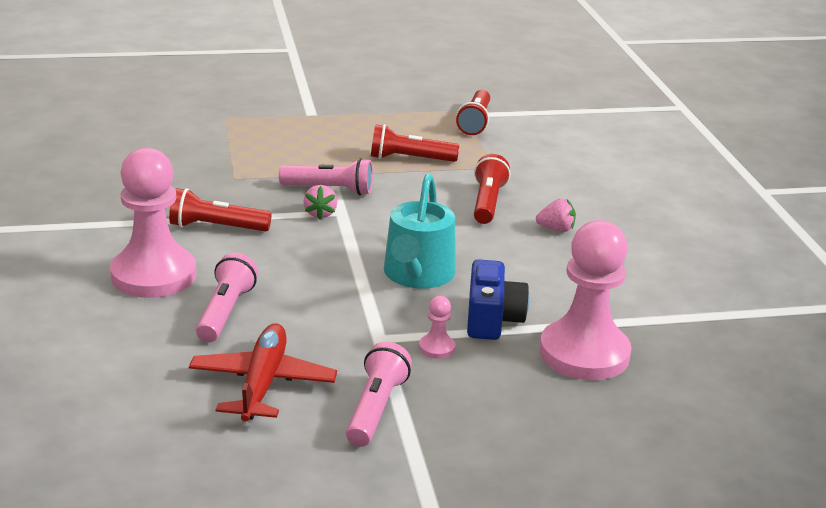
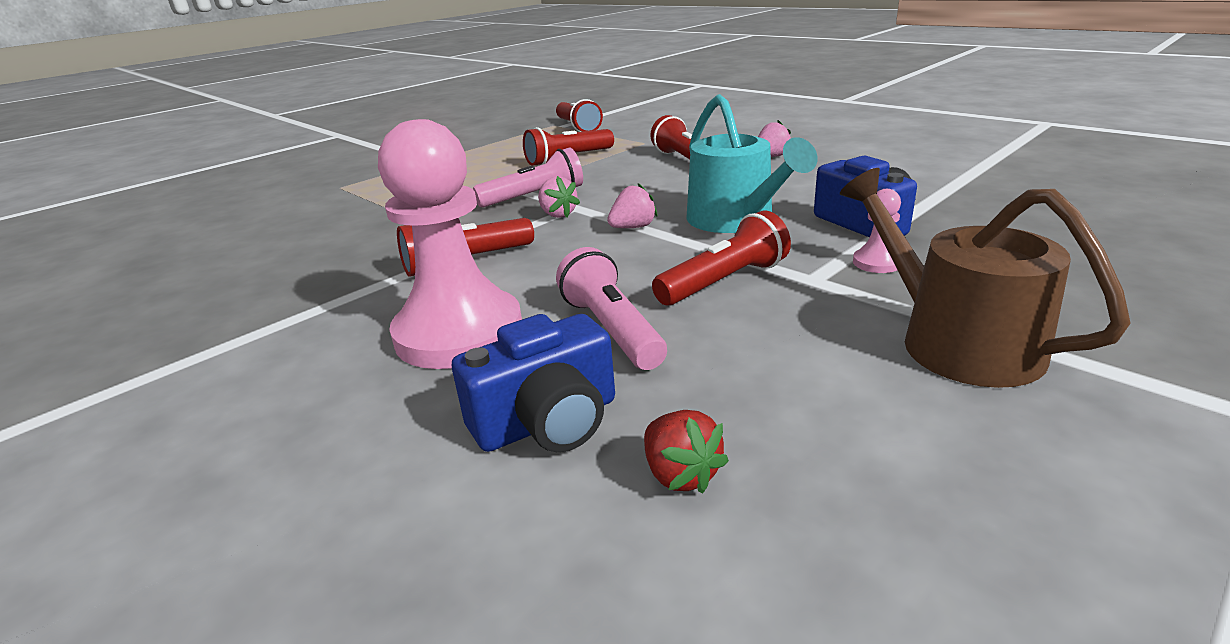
camera: 30 degrees left, 0 degrees up
(131, 342) = (548, 422): none -> blue camera
(149, 392) = (680, 474): none -> red strawberry
(262, 383) = (796, 381): red plane -> none
(329, 314) = (724, 282): none -> red flashlight
(347, 248) = (633, 227): none -> pink strawberry
(376, 409) = (956, 341): pink flashlight -> brown watering can
(584, 353) = (985, 214): pink pawn -> none

